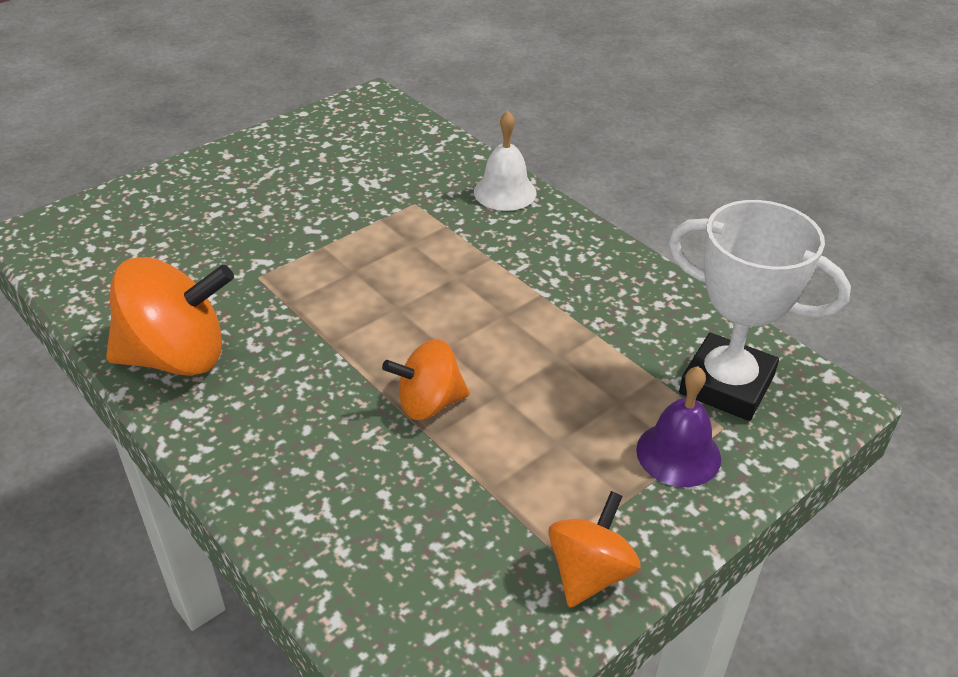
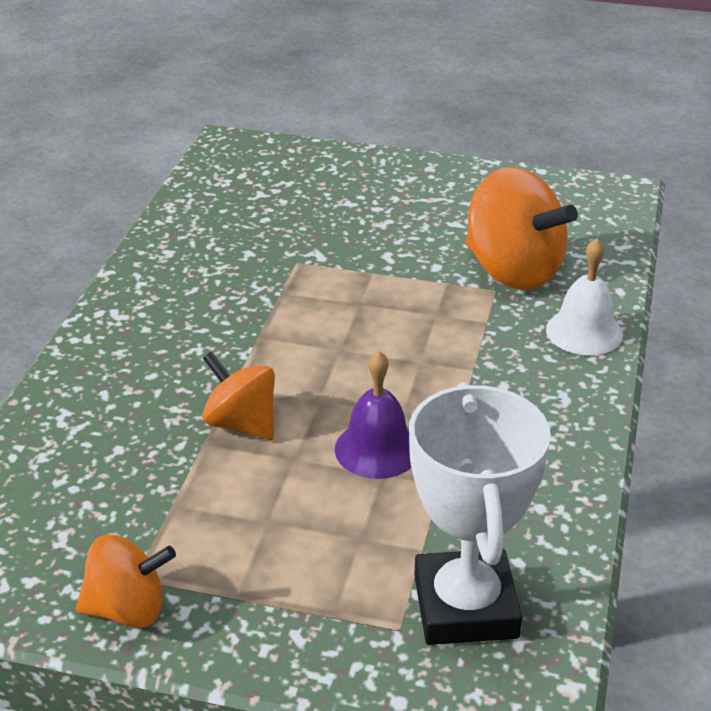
camera: 55 degrees right, 5 degrees down
(177, 357) = (166, 275): orange spinning top -> orange spinning top (513, 271)
(678, 454) = (328, 609): purple bell -> purple bell (377, 449)

